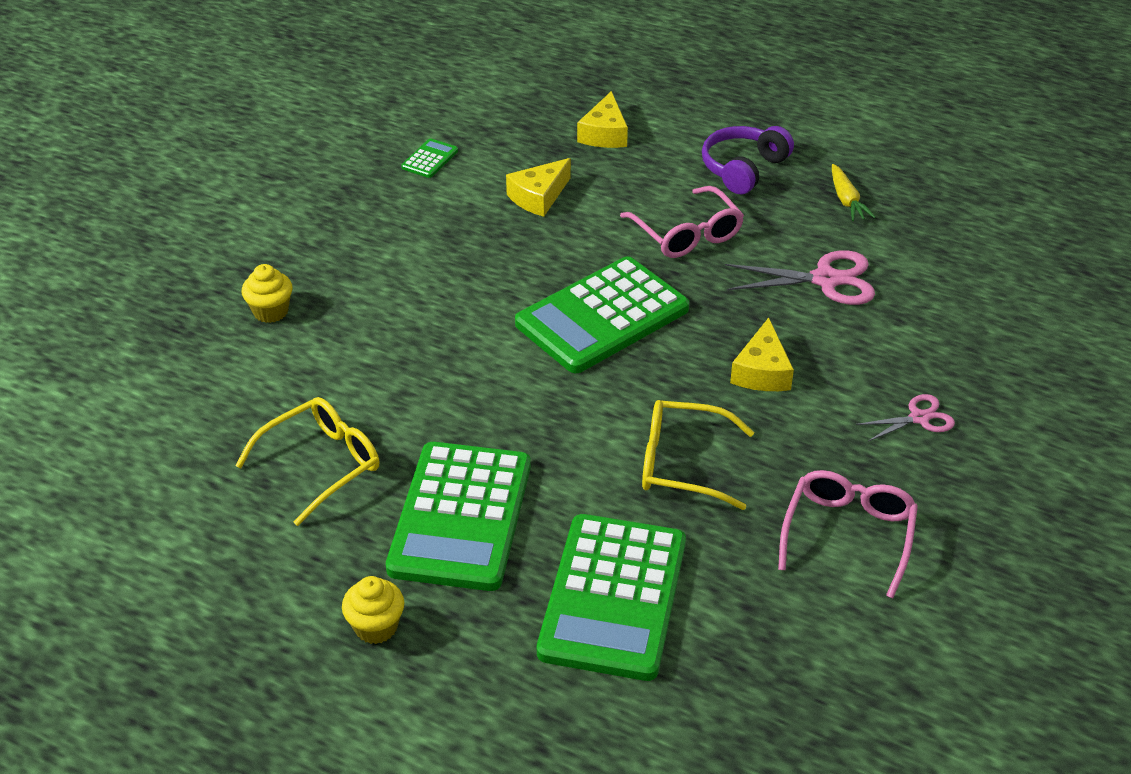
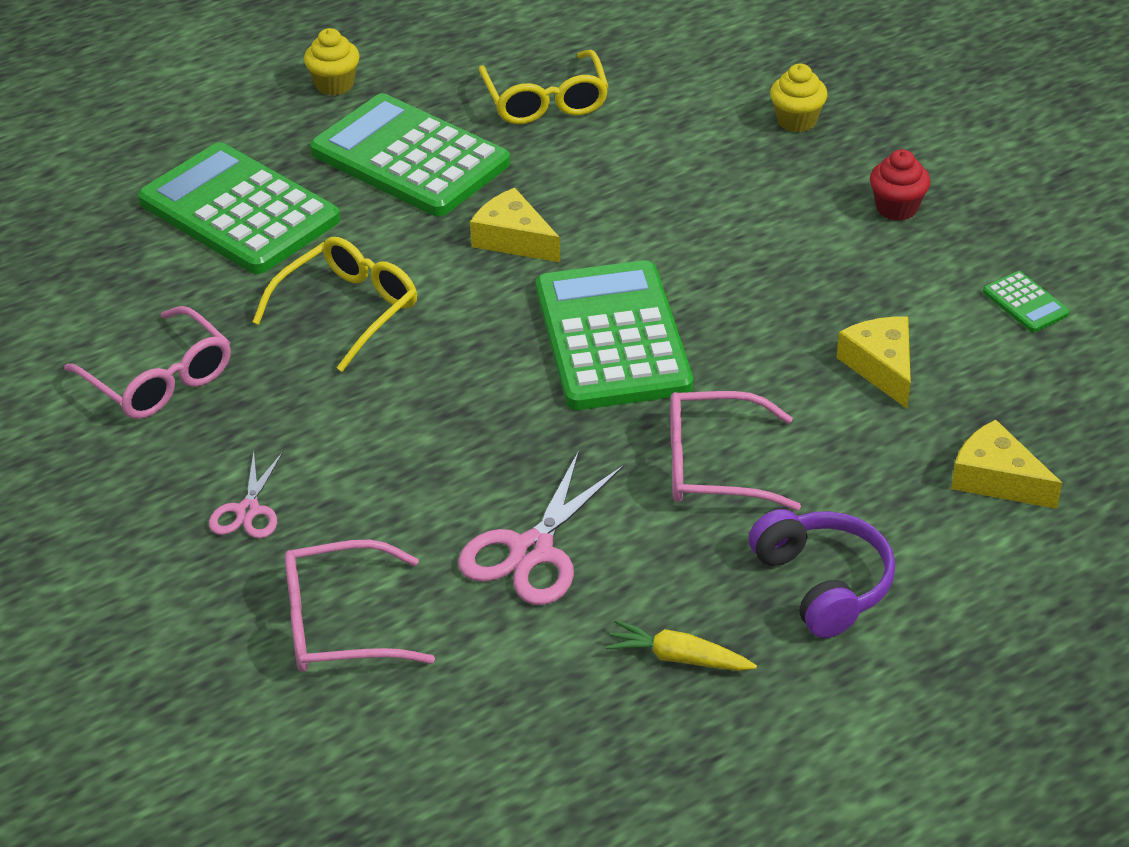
camera: 120 degrees right, 0 degrees up
(358, 234) = (897, 208): none -> red cupcake
(762, 371) = (424, 422): yellow cheese -> yellow cheese (513, 239)
(960, 333) = (339, 624): none -> pink glasses

